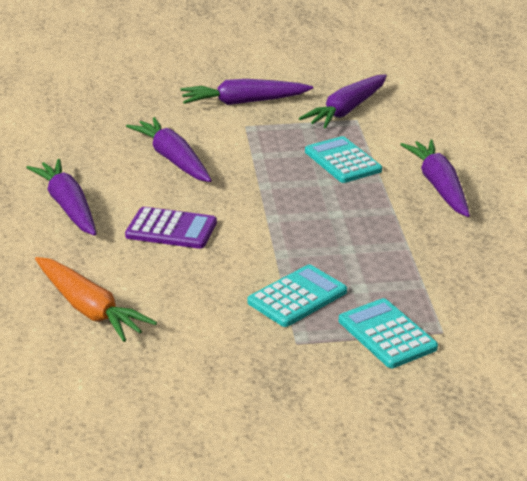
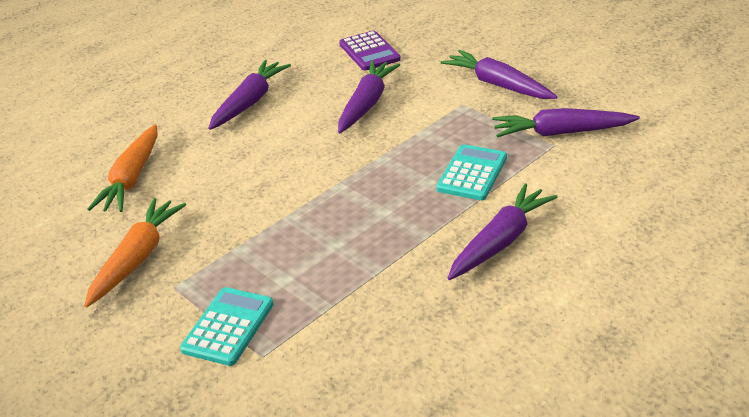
camera: 55 degrees right, 5 degrees up
(171, 229) = (268, 155): purple calculator -> purple calculator (369, 52)
(226, 347) = (137, 258): none -> orange carrot
(297, 297) = (237, 256): turquoise calculator -> none

